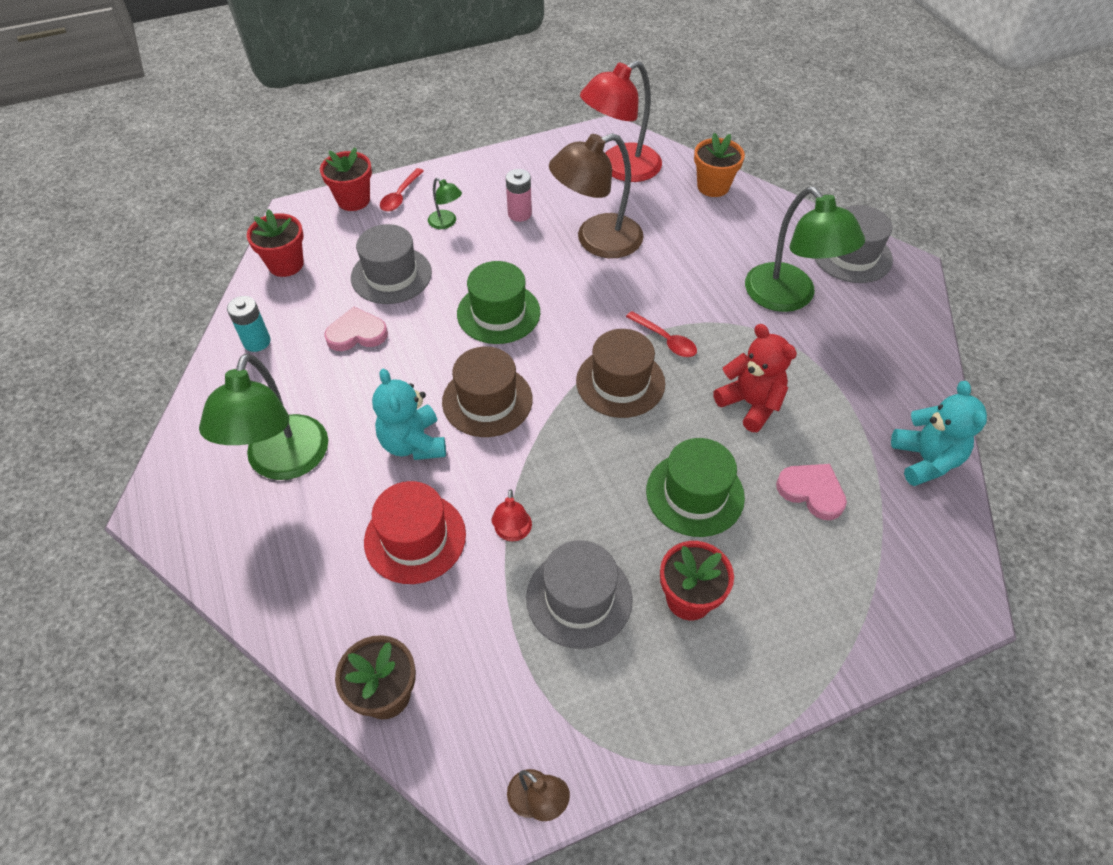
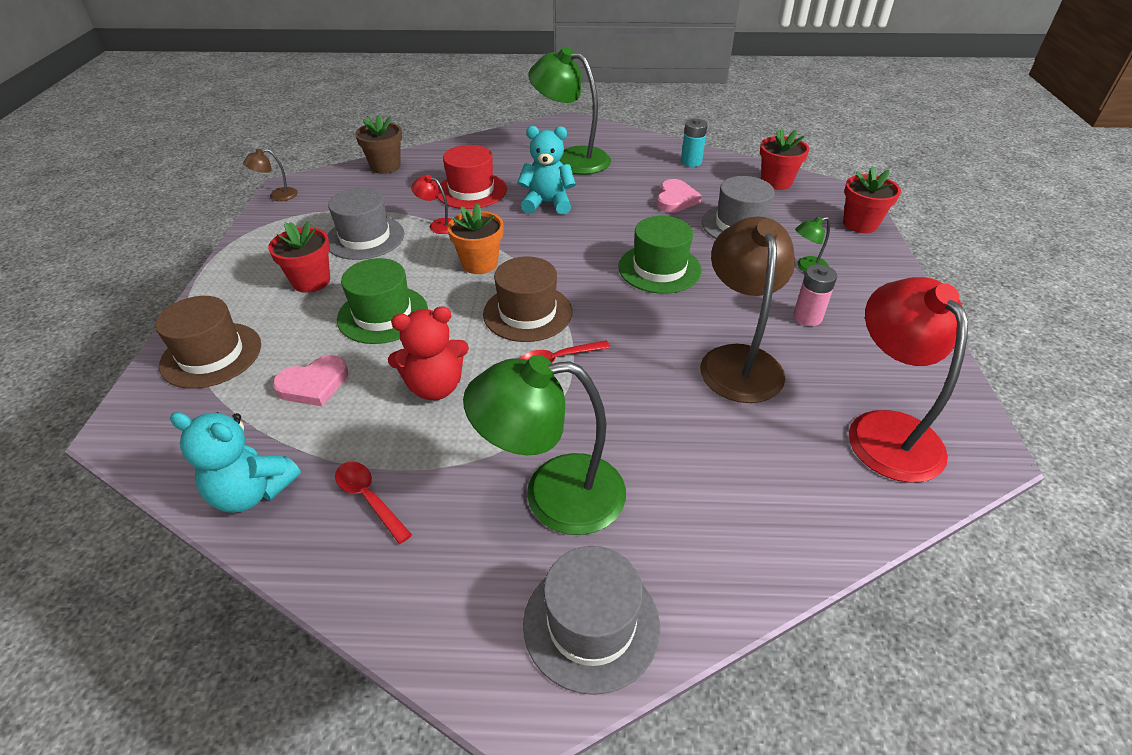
camera: 115 degrees right, 10 degrees down
(400, 196) = (861, 250): red spoon -> red spoon (369, 499)
(487, 400) = (562, 241): brown hat -> brown hat (211, 355)
(713, 186) = (819, 519): orange flower pot -> orange flower pot (479, 263)

